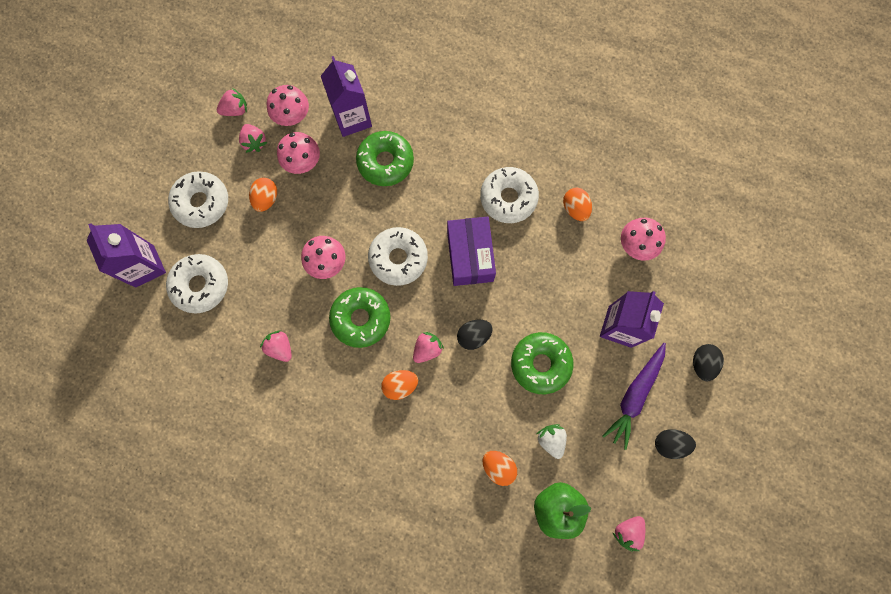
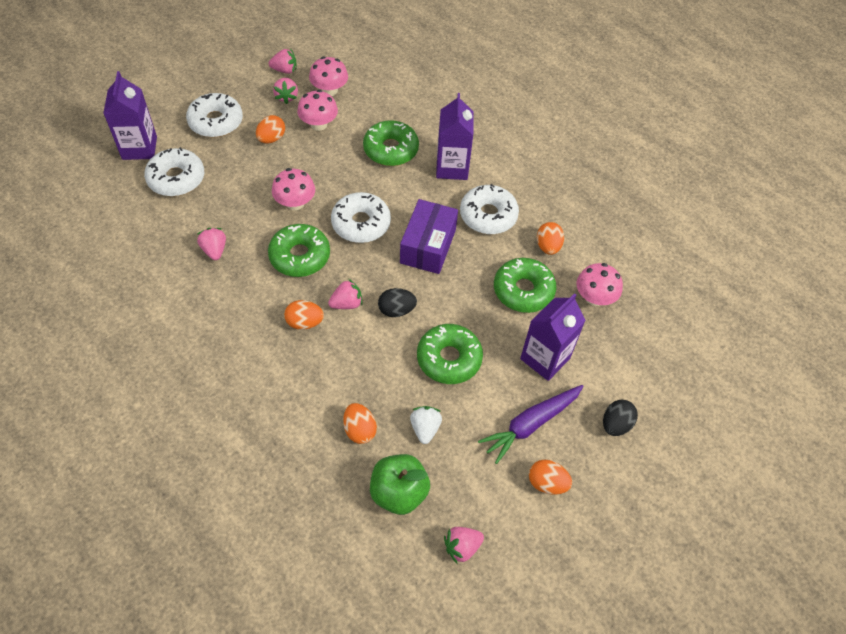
camera: 20 degrees right, 20 degrees down
(352, 118) = (379, 109): purple carton -> purple carton (452, 167)
(573, 265) = (523, 290): none -> green donut
(669, 443) = (547, 483): black egg -> orange egg

